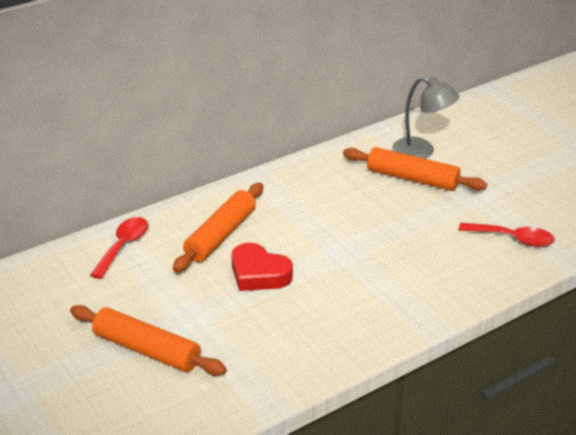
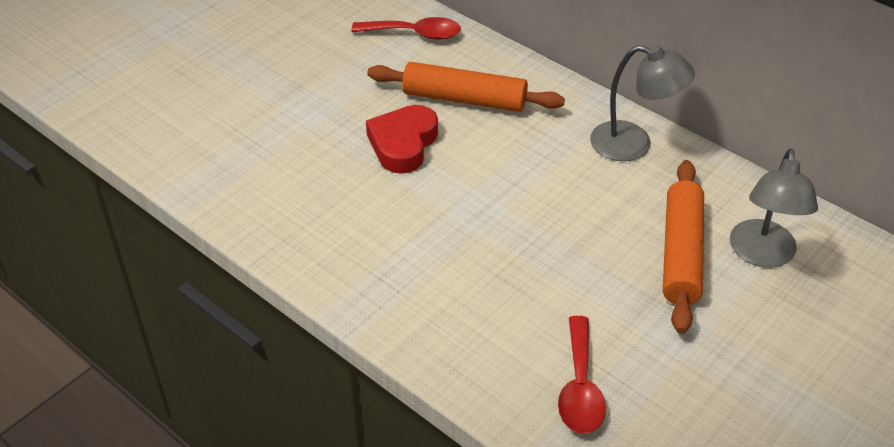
camera: 75 degrees right, 10 degrees up
(146, 350) = (250, 90): orange rolling pin -> none
(305, 173) = (633, 144): none -> grey lamp

